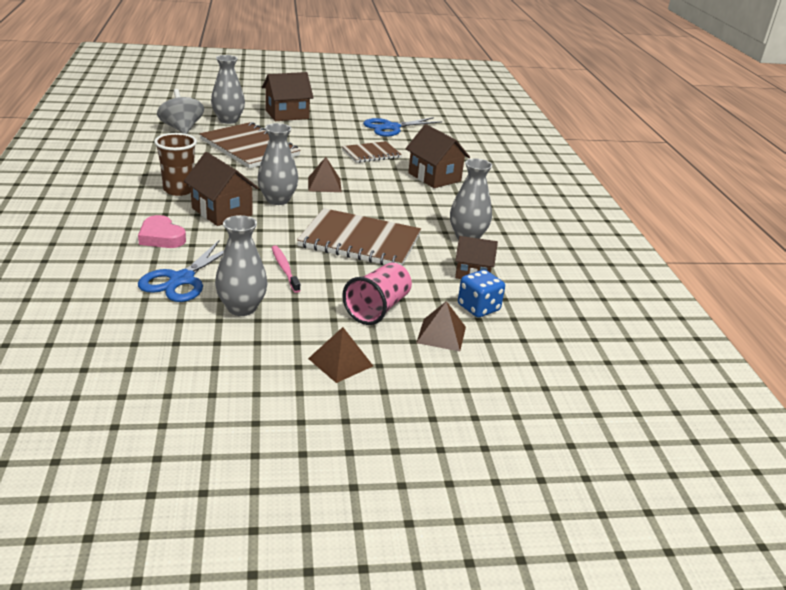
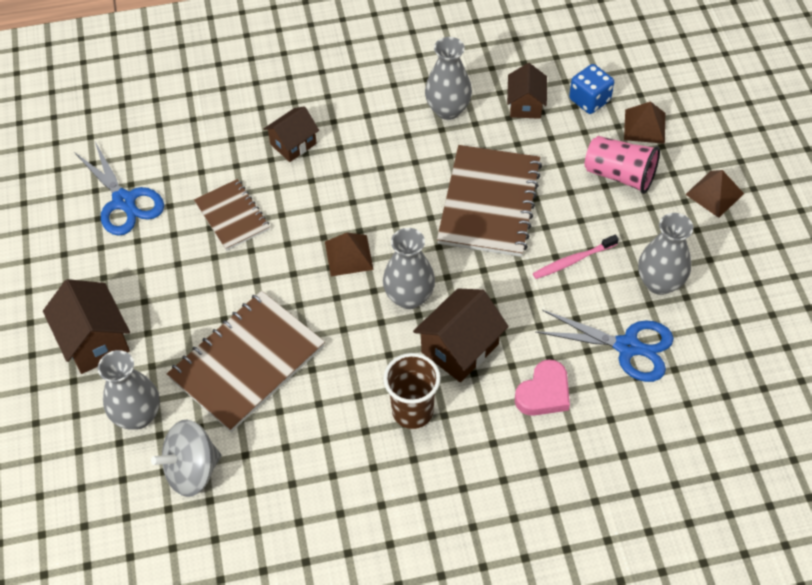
camera: 90 degrees left, 25 degrees up
(434, 177) = (293, 144): brown house -> brown house, size x0.66

